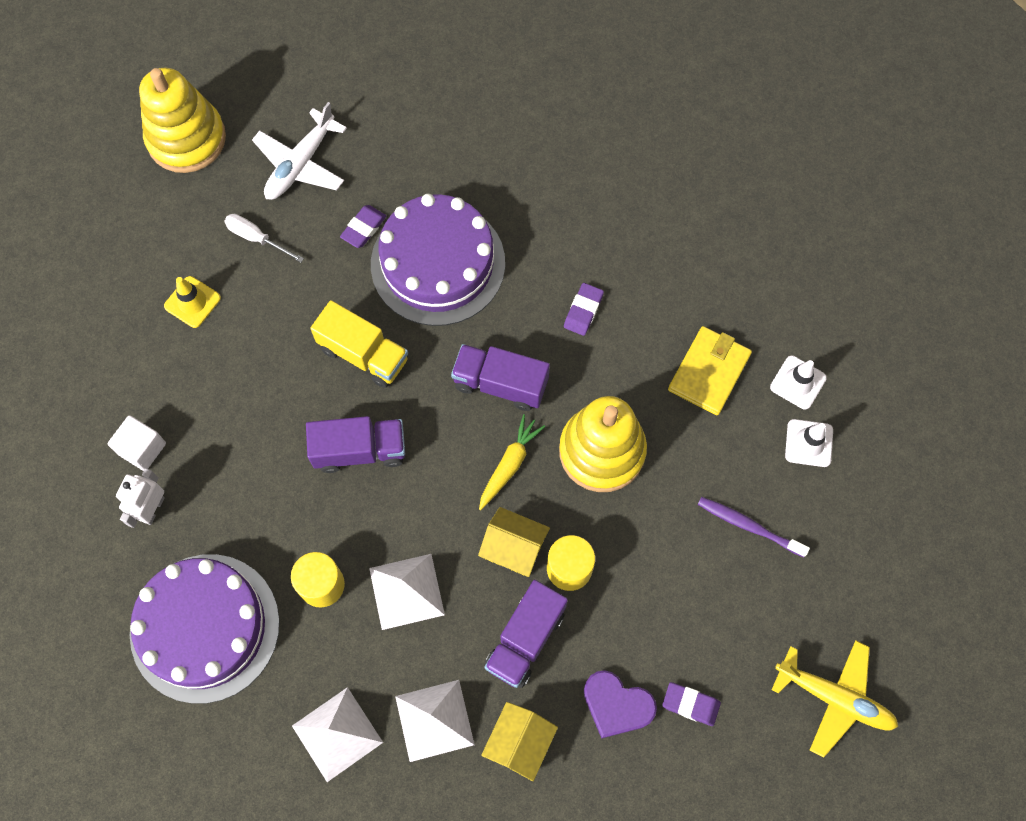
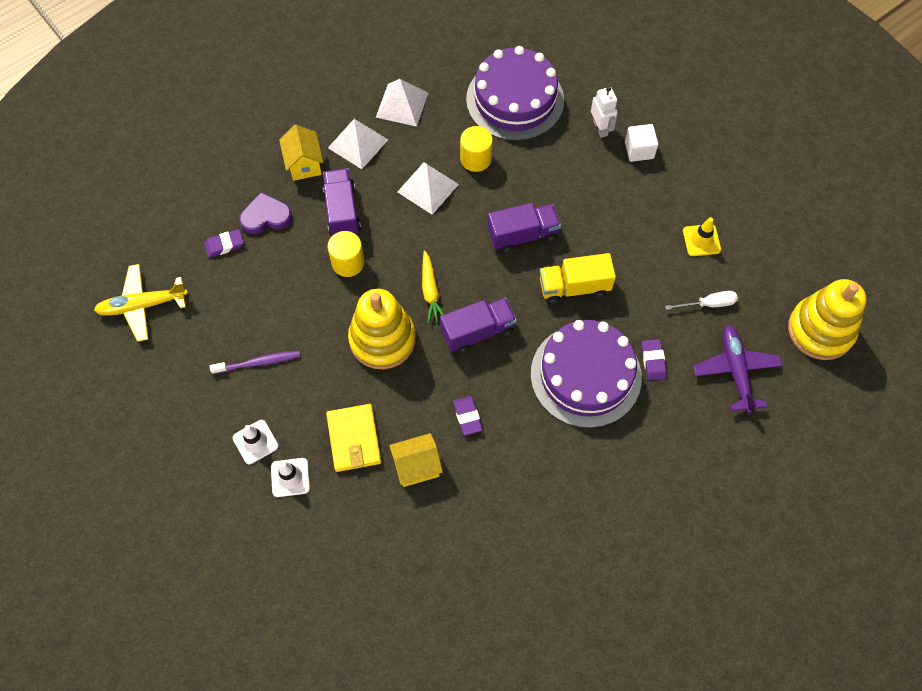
camera: 140 degrees right, 5 degrees down
(300, 164) = (735, 370): white plane -> purple plane
(360, 450) = (522, 235): purple truck -> purple truck turned 150 degrees counterclockwise
(514, 549) = (388, 250): yellow house -> yellow house (416, 466)

